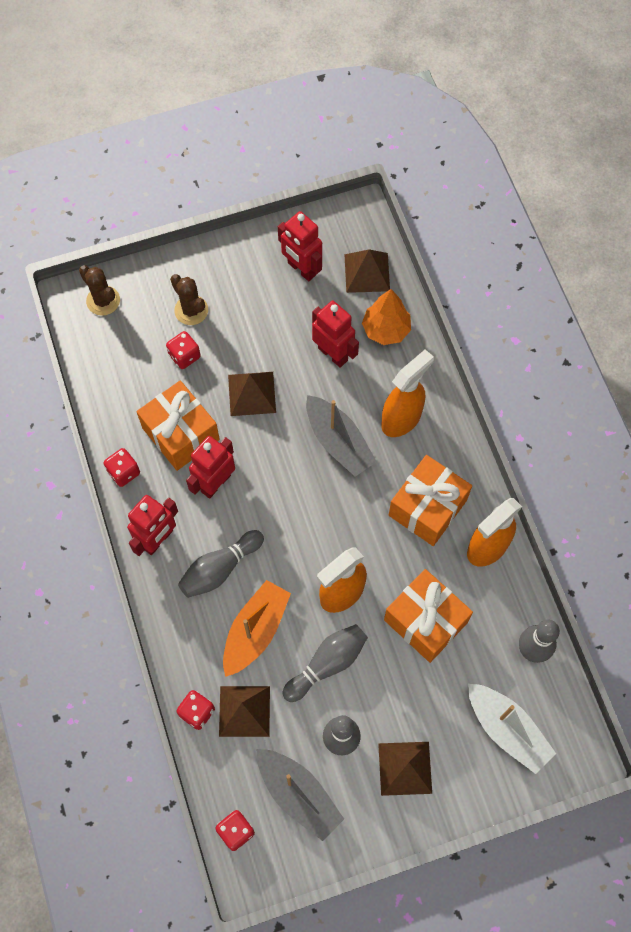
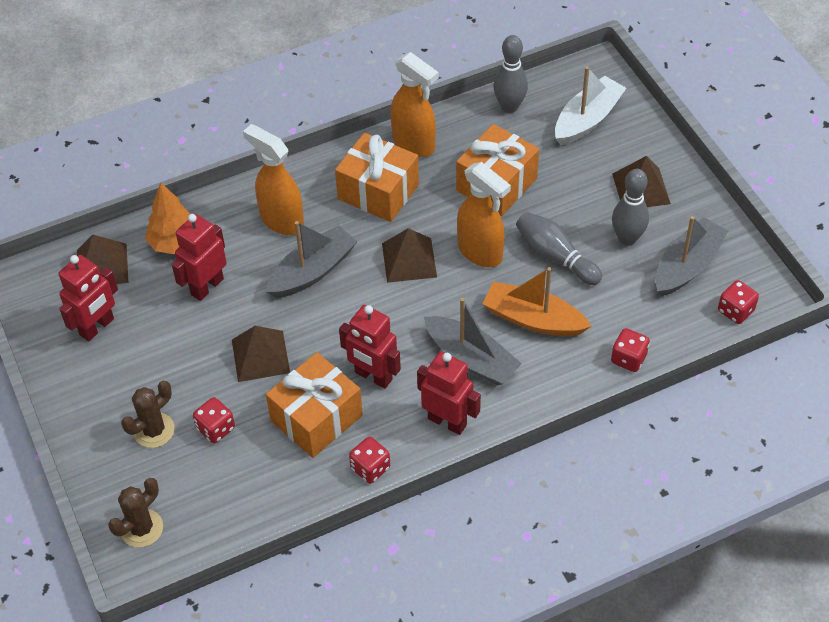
camera: 95 degrees left, 15 degrees down
(220, 569) = (471, 359): grey bowling pin -> grey boat
(244, 711) = (617, 318): brown pyramid -> brown pyramid (409, 260)

